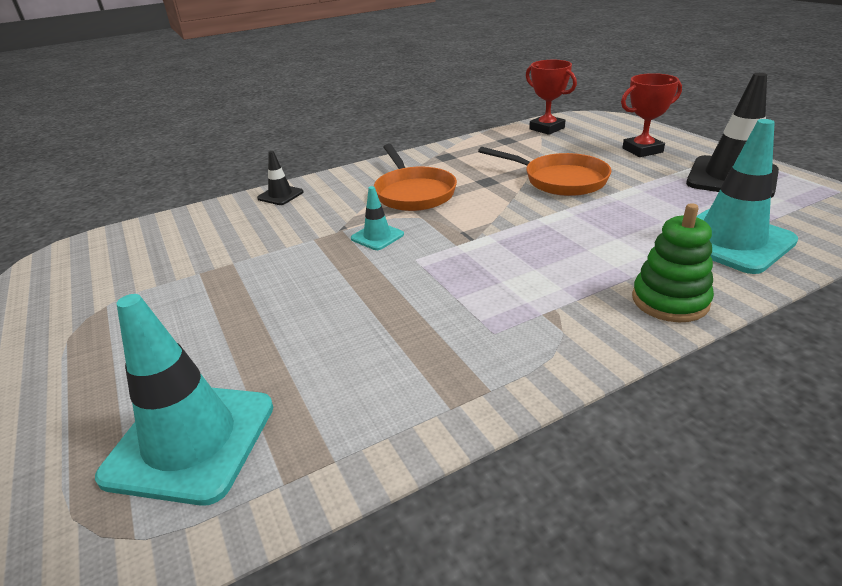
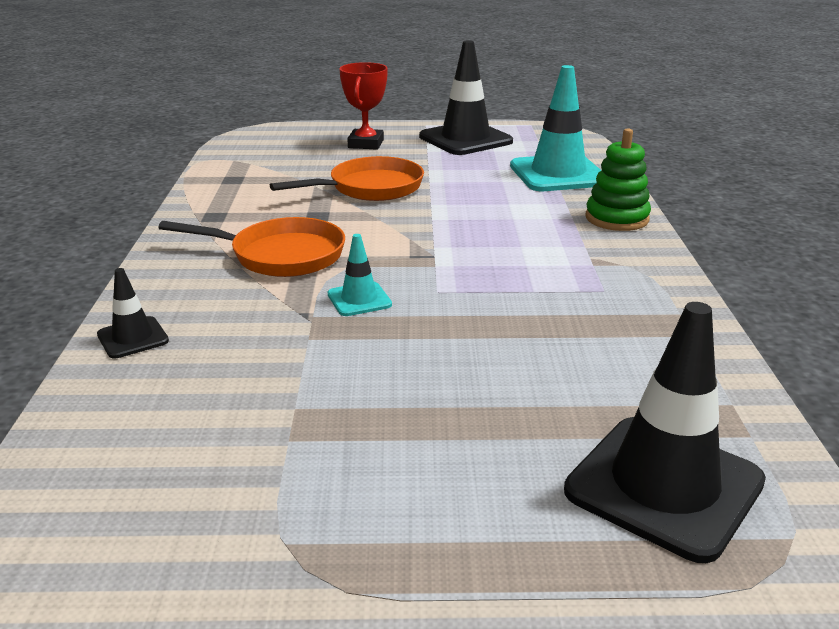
camera: 65 degrees left, 5 degrees down
(190, 441) = (664, 486): turquoise traffic cone -> black traffic cone
(546, 128) = (241, 156): red trophy -> none

